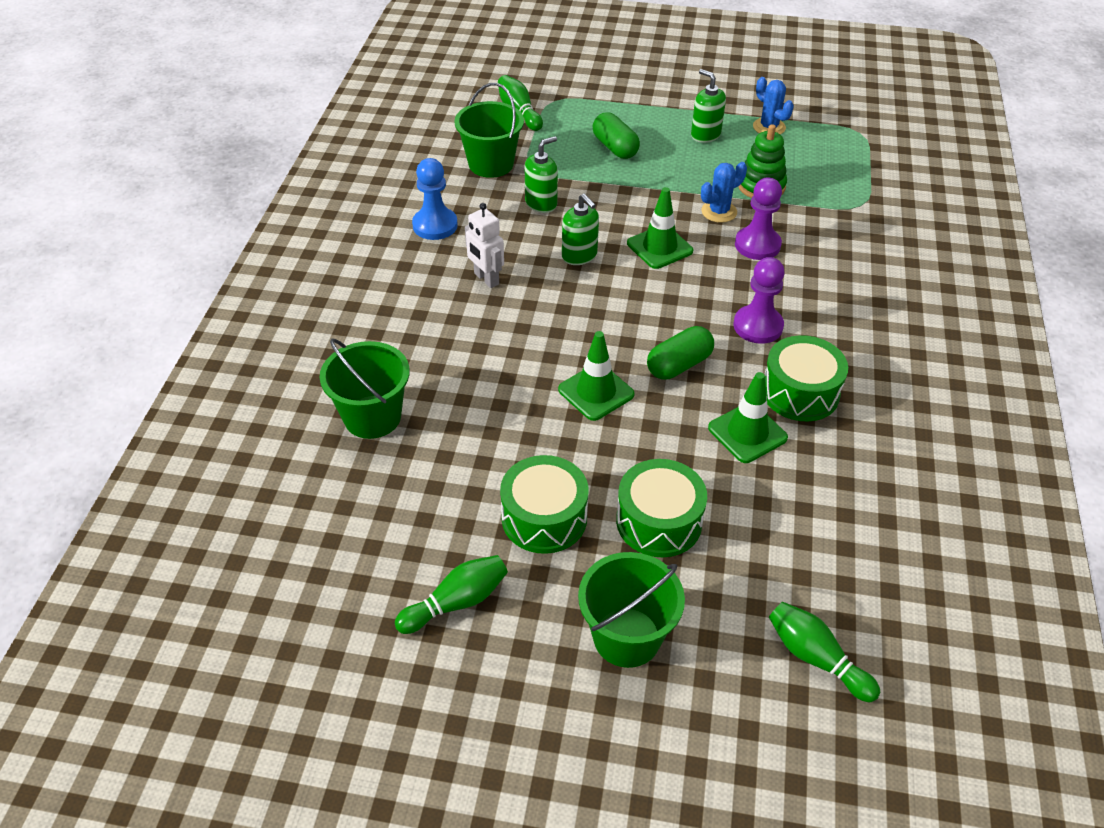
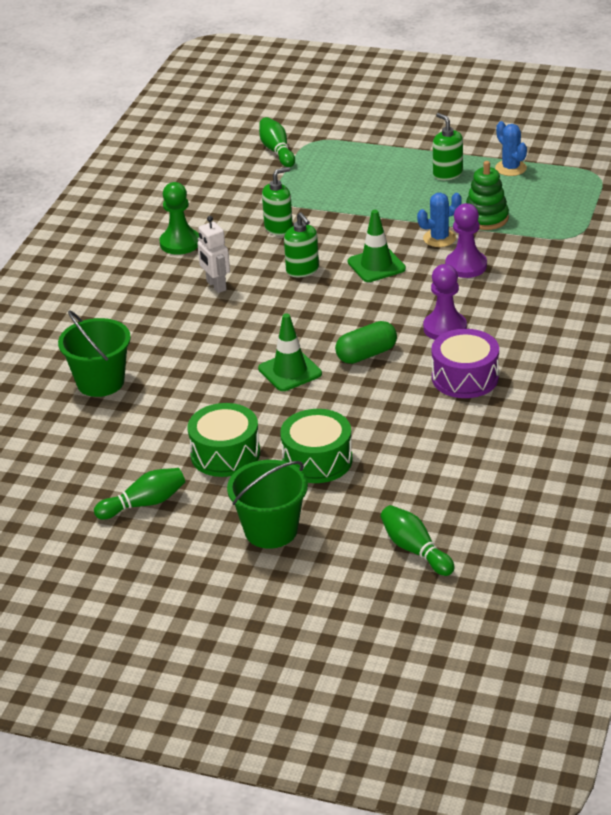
camera: 10 degrees right, 10 degrees down
(435, 225) = (180, 243): blue pawn -> green pawn
(491, 164) = (240, 194): green bucket -> none
(615, 147) = (359, 183): green capsule -> none
(747, 433) = (409, 404): green traffic cone -> none
(800, 392) = (465, 377): green drum -> purple drum

